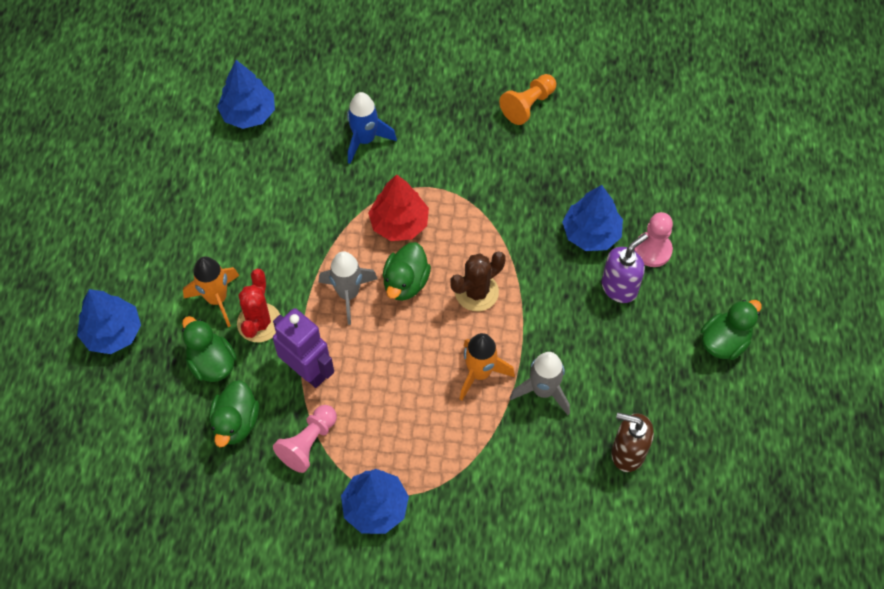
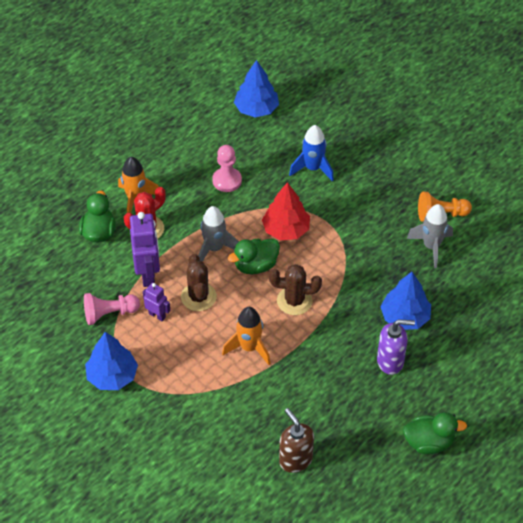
camera: 40 degrees right, 10 degrees down
(113, 332) = (61, 179): blue tree -> none
(236, 423) = (80, 274): green duck -> none
(358, 408) = (157, 315): none -> purple robot
(381, 357) = (198, 297): none -> brown cactus
(543, 391) = (278, 386): grey rocket -> grey rocket (431, 247)
(652, 250) = (436, 355): pink pawn -> pink pawn (227, 180)

